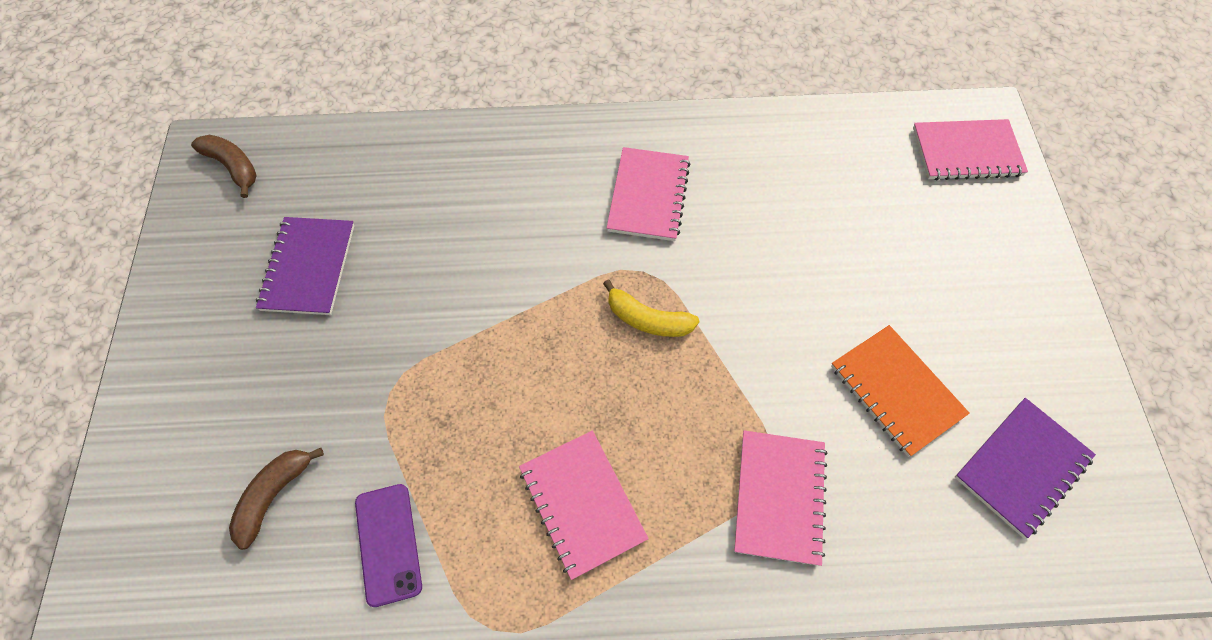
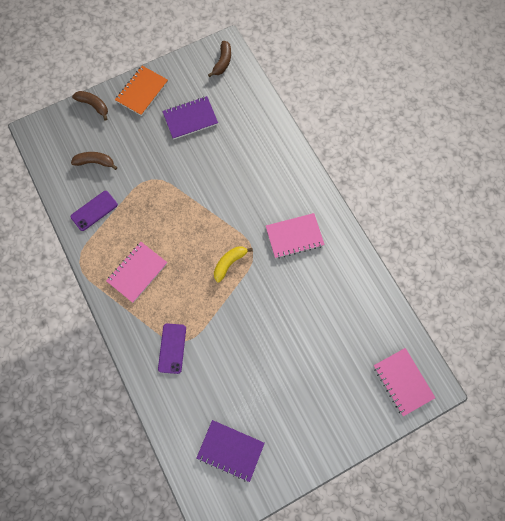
camera: 65 degrees right, 10 degrees up
(136, 444) = (94, 105): none -> brown banana
(647, 319) = (229, 263): yellow banana -> yellow banana turned 45 degrees clockwise
(779, 497) = (172, 348): pink notebook -> purple phone
(896, 391) = (243, 383): orange notebook -> orange notebook (142, 92)

